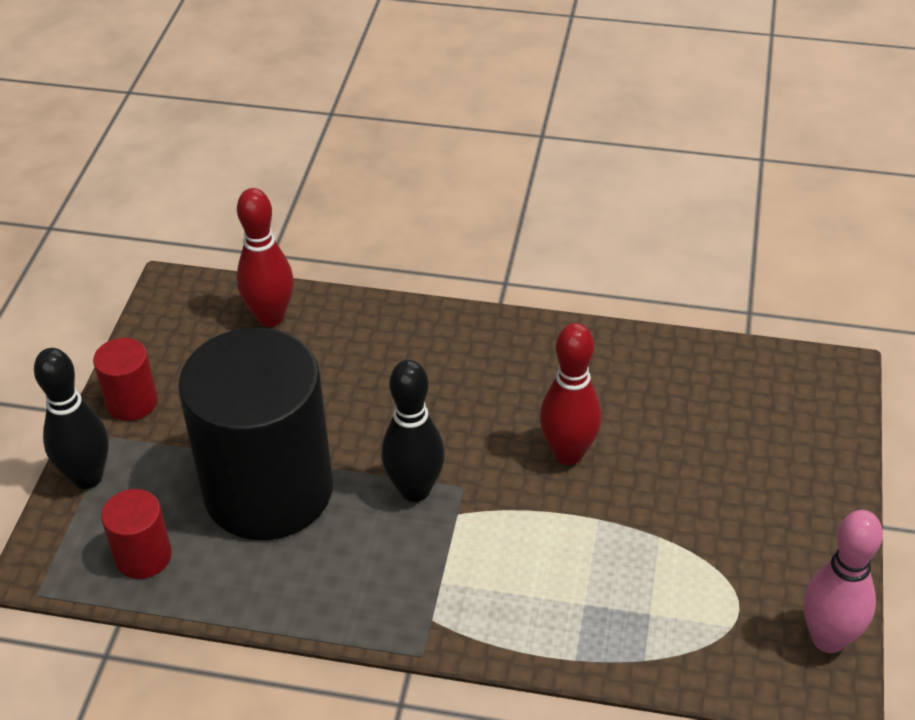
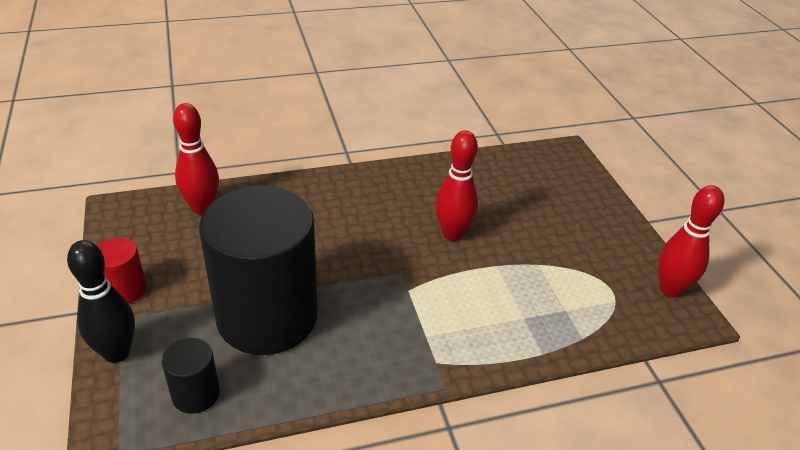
camera: 30 degrees left, 5 degrees down
(143, 556) = (196, 394): red cylinder -> black cylinder
(415, 490) = (370, 284): black bowling pin -> none
(828, 639) = (670, 289): pink bowling pin -> red bowling pin

